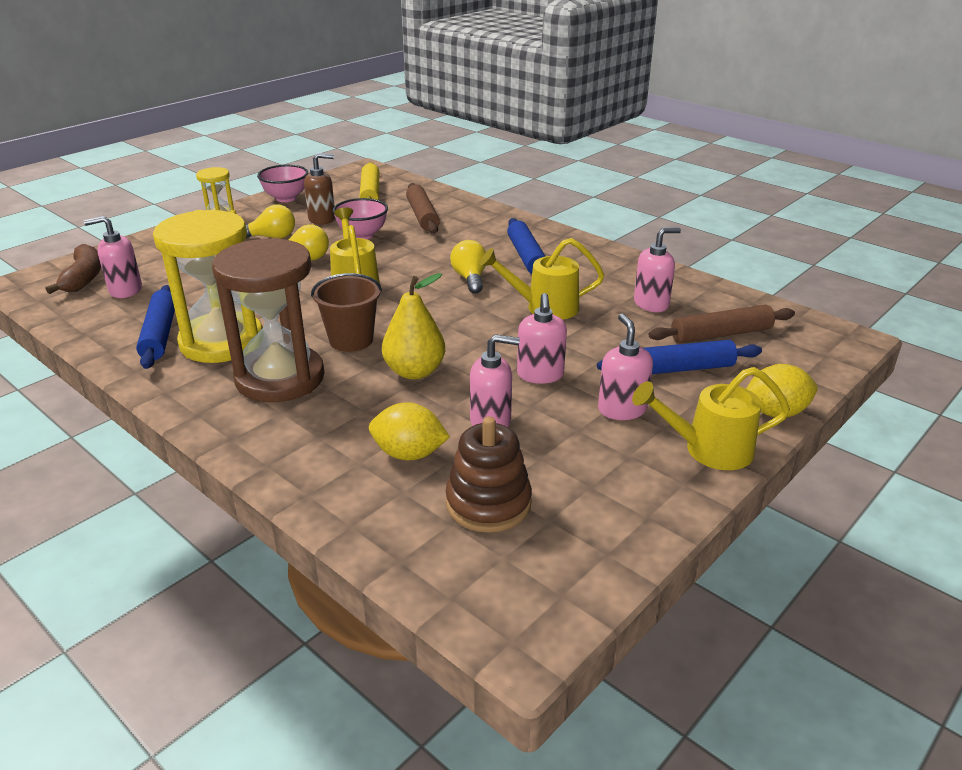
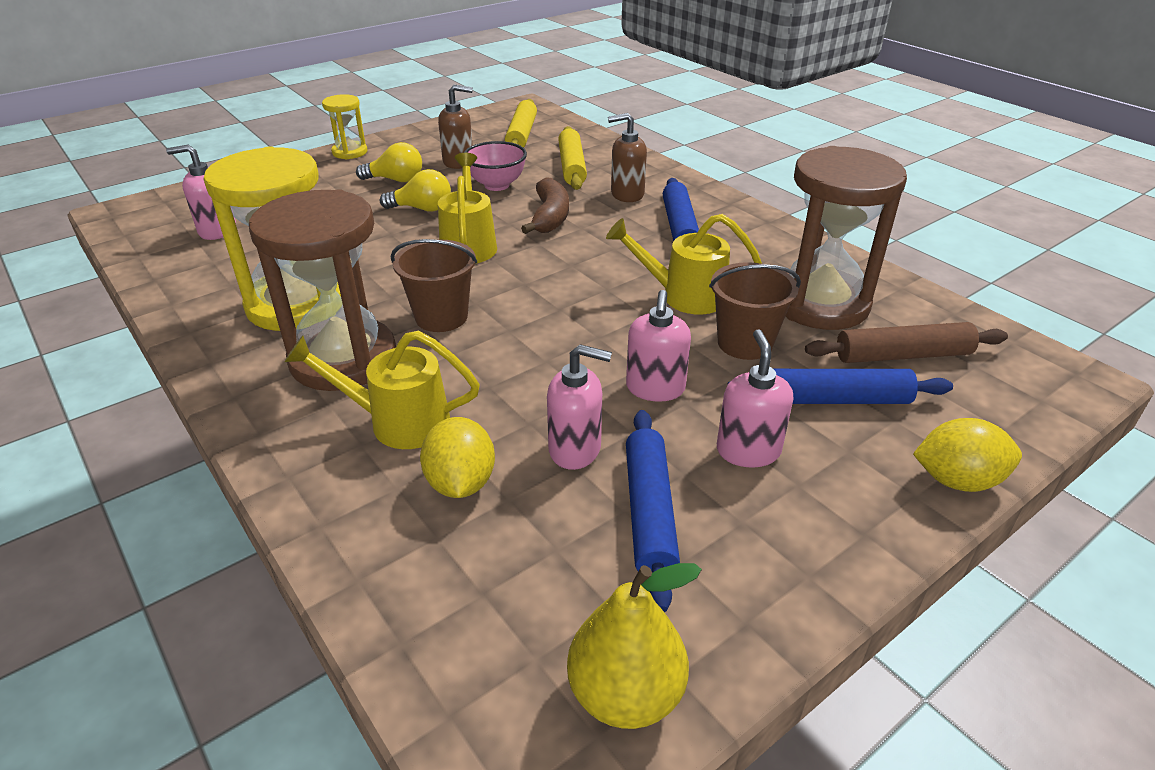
camera: 10 degrees right, 5 degrees up
(83, 278) = (180, 212): brown banana -> brown banana (550, 217)
(160, 334) = (232, 288): blue rolling pin -> blue rolling pin (649, 512)
(286, 198) = (427, 135): pink bowl -> none
(409, 454) = (461, 483): yellow lemon -> yellow lemon turned 60 degrees clockwise
(414, 371) = (502, 367): yellow pear -> yellow pear (625, 694)
(422, 216) = (572, 166): brown rolling pin -> yellow rolling pin
(470, 279) = (604, 250): yellow light bulb -> none
(476, 235) = (627, 194): none -> brown soap dispenser
(488, 503) = (538, 571): brown stacking toy -> none
(600, 337) = (744, 343): none -> brown bucket
(651, 304) = (820, 303): pink soap dispenser -> brown hourglass
(708, 450) = (852, 527): yellow watering can -> yellow watering can (397, 422)

